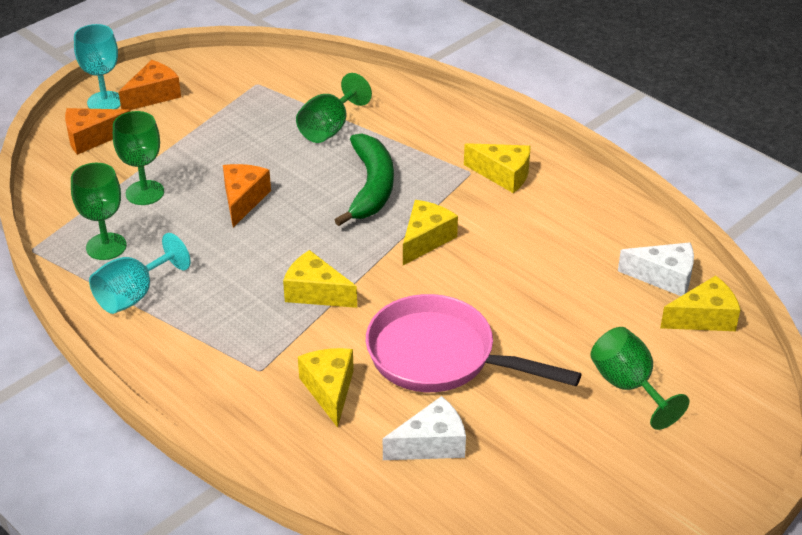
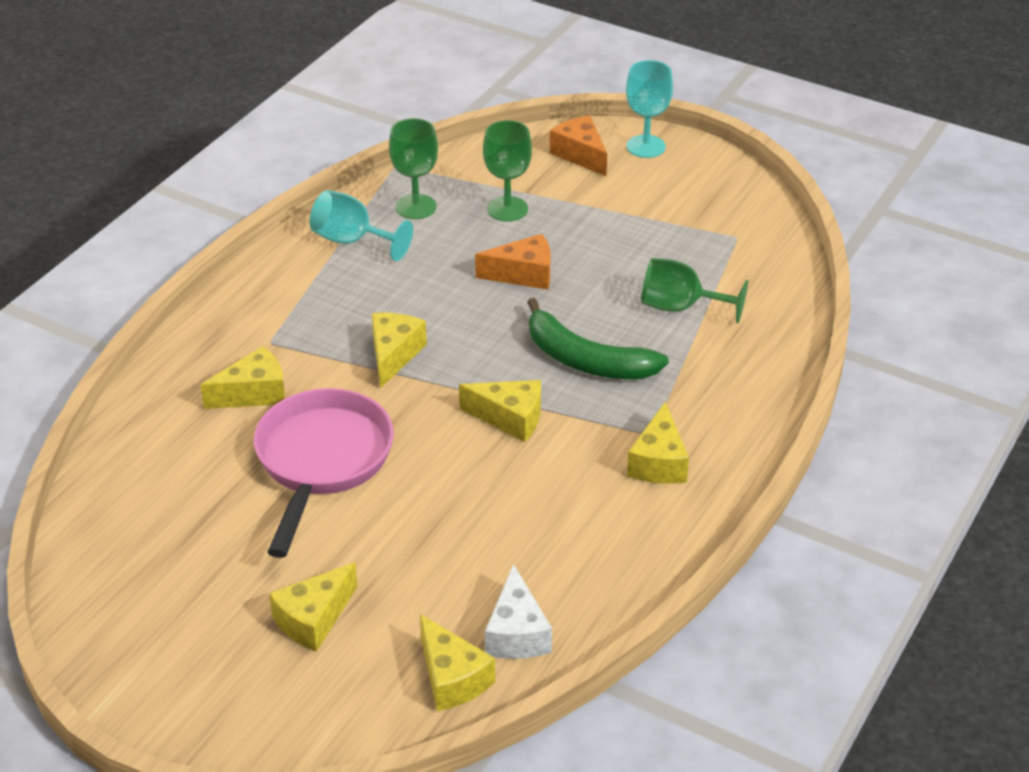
camera: 75 degrees right, 0 degrees up
(153, 95) = (674, 173): orange cheese -> none
(371, 187) = (586, 360): green banana -> green banana turned 45 degrees clockwise
(431, 444) = (194, 477): white cheese -> none
(628, 386) = (314, 619): green goblet -> yellow cheese

